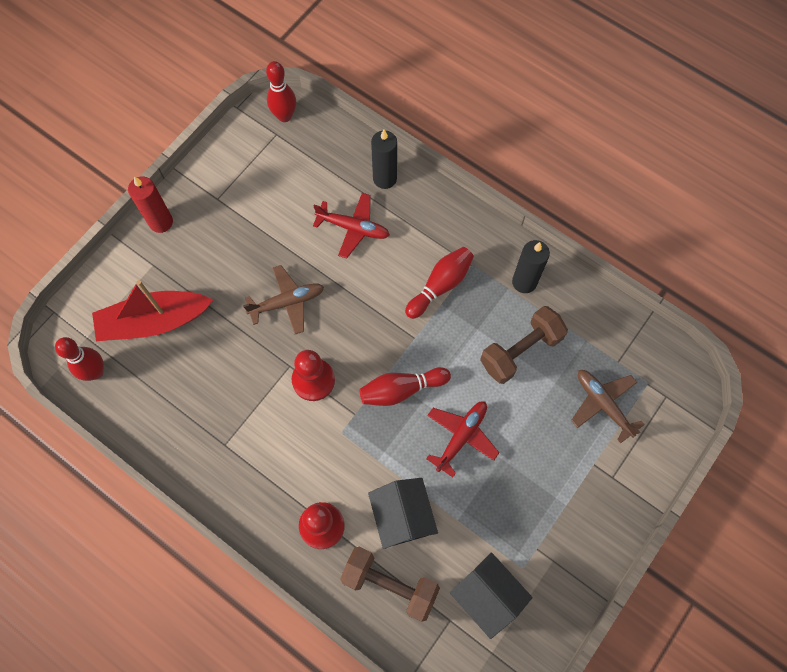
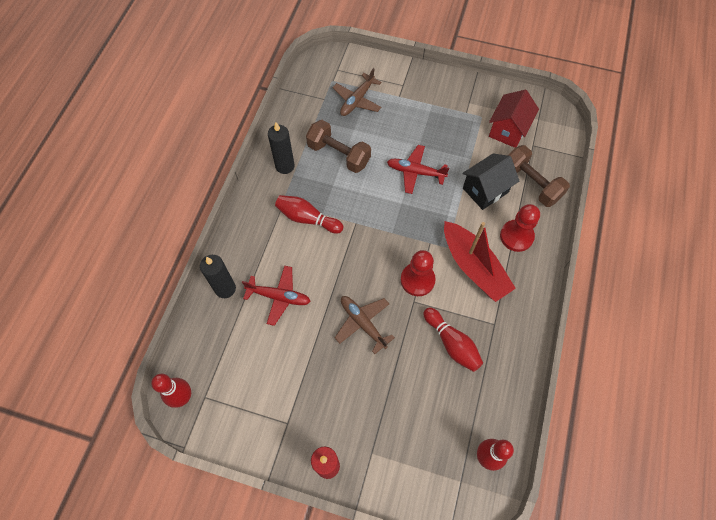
camera: 110 degrees left, 5 degrees down
(154, 321) = (422, 426): red boat -> red boat (473, 267)
(353, 228) = (279, 297): red plane -> red plane turned 105 degrees clockwise
(390, 584) = (531, 184): brown dumbbell -> brown dumbbell turned 45 degrees counterclockwise
(401, 390) = (398, 218): red bowling pin -> red bowling pin (452, 343)
(487, 596) = (508, 130): black house -> red house

